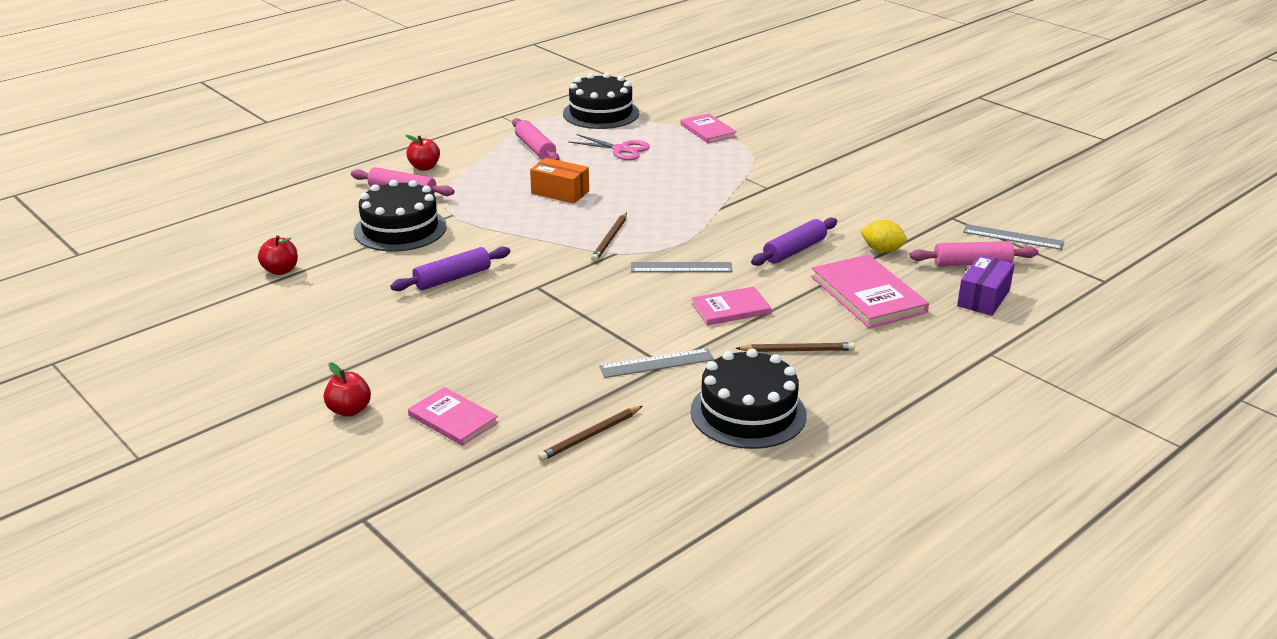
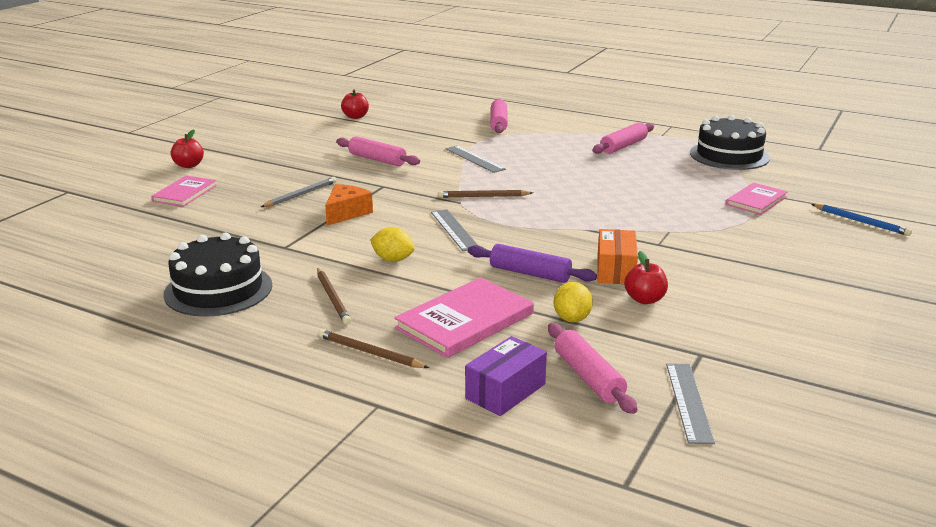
camera: 70 degrees right, 5 degrees down
(400, 229) = (439, 133): black cake -> none
(424, 167) = (545, 121): red apple -> red apple (644, 299)
(452, 278) = (377, 159): purple rolling pin -> pink rolling pin
(523, 339) = (301, 195): none -> grey pencil
(560, 192) = (551, 167): orange box -> orange box (615, 270)
(590, 436) = (171, 237): brown pencil -> brown pencil (369, 352)
(598, 318) = (346, 213): none -> orange cheese
(621, 149) = (662, 174): pink scissors -> none
(656, 363) = (285, 244): grey ruler -> grey ruler (475, 159)
(730, 308) = (393, 259): pink book -> yellow lemon
(772, 108) = (861, 222): none -> blue pencil
(983, 298) = (505, 391): purple box -> purple box turned 60 degrees counterclockwise

